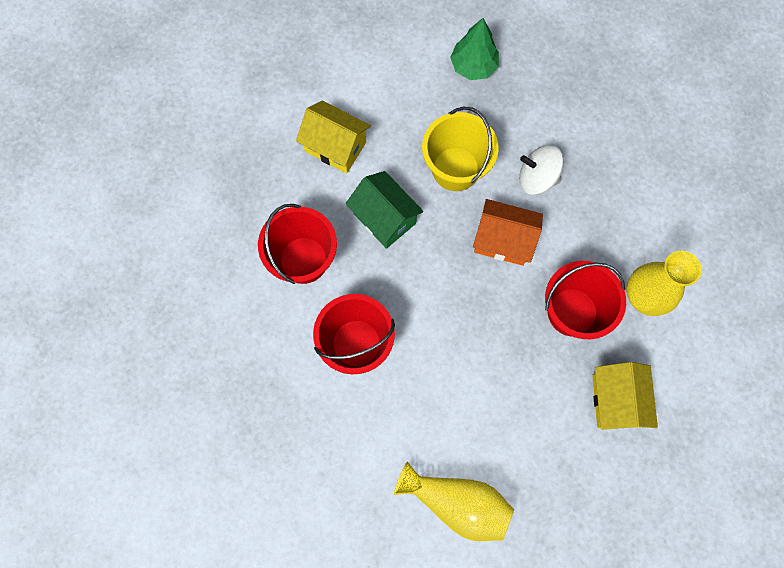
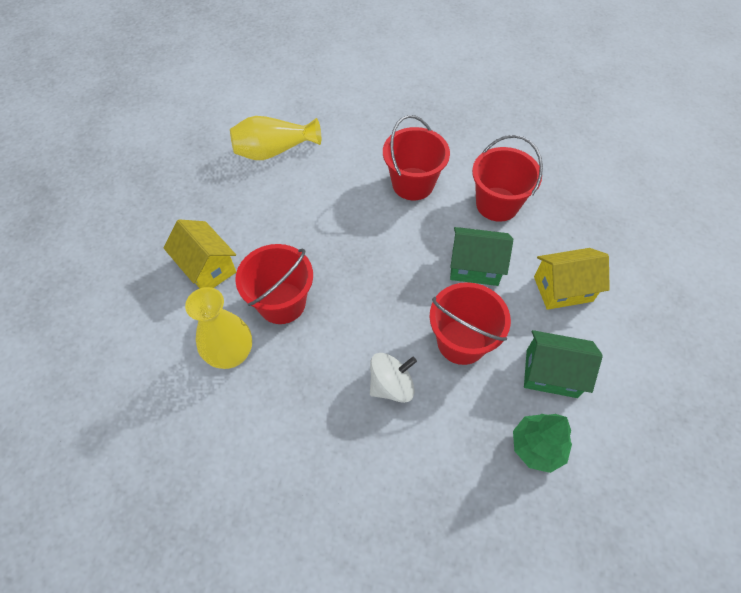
camera: 140 degrees right, 15 degrees down
(413, 99) = (551, 373): none -> green house
(455, 169) = (461, 342): yellow bucket -> red bucket
(503, 240) = (375, 315): orange house -> none

